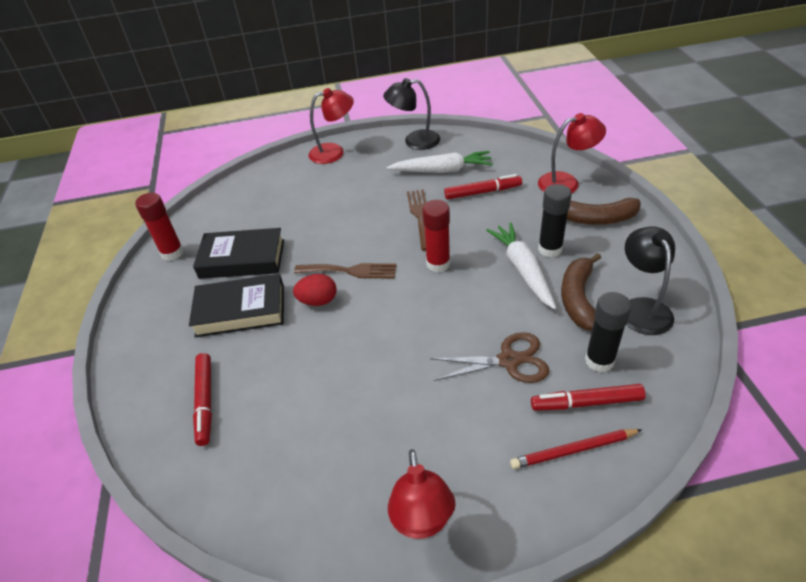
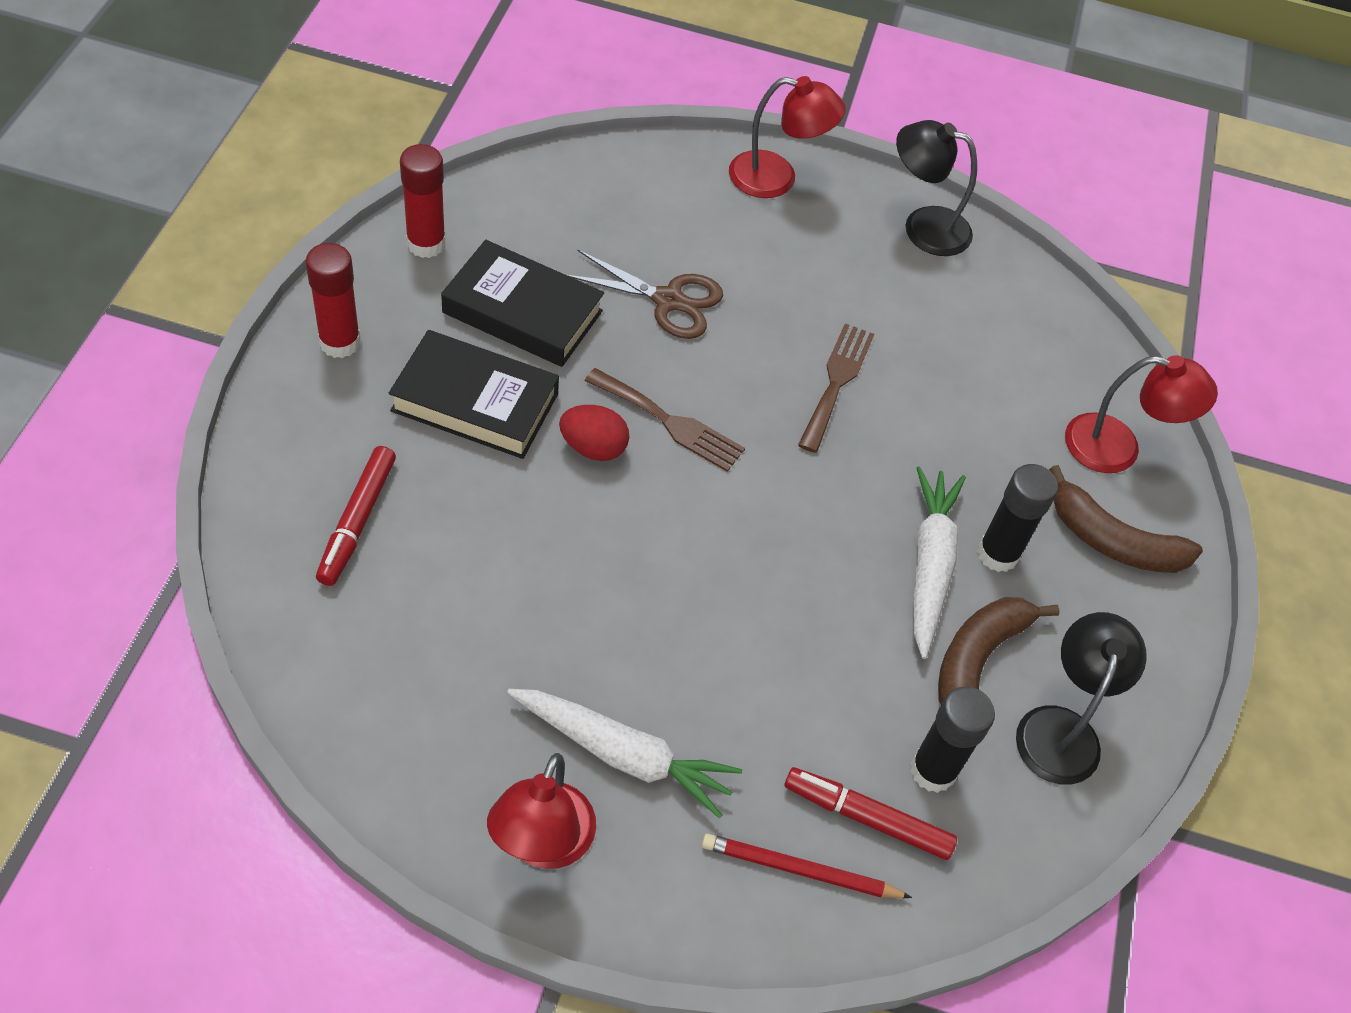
camera: 15 degrees right, 10 degrees up
(438, 264) = (808, 483): red glue stick -> red glue stick (340, 342)
(442, 170) = (930, 312): white carrot -> white carrot (623, 755)
(482, 192) = (966, 391): red marker -> none
(509, 360) = (804, 697): brown scissors -> brown scissors (668, 300)

